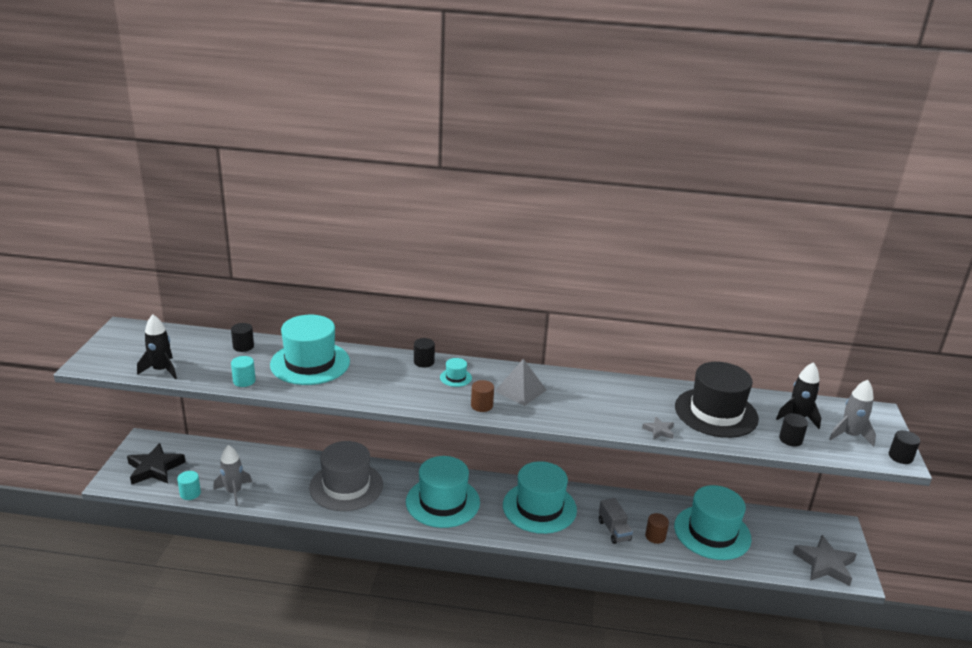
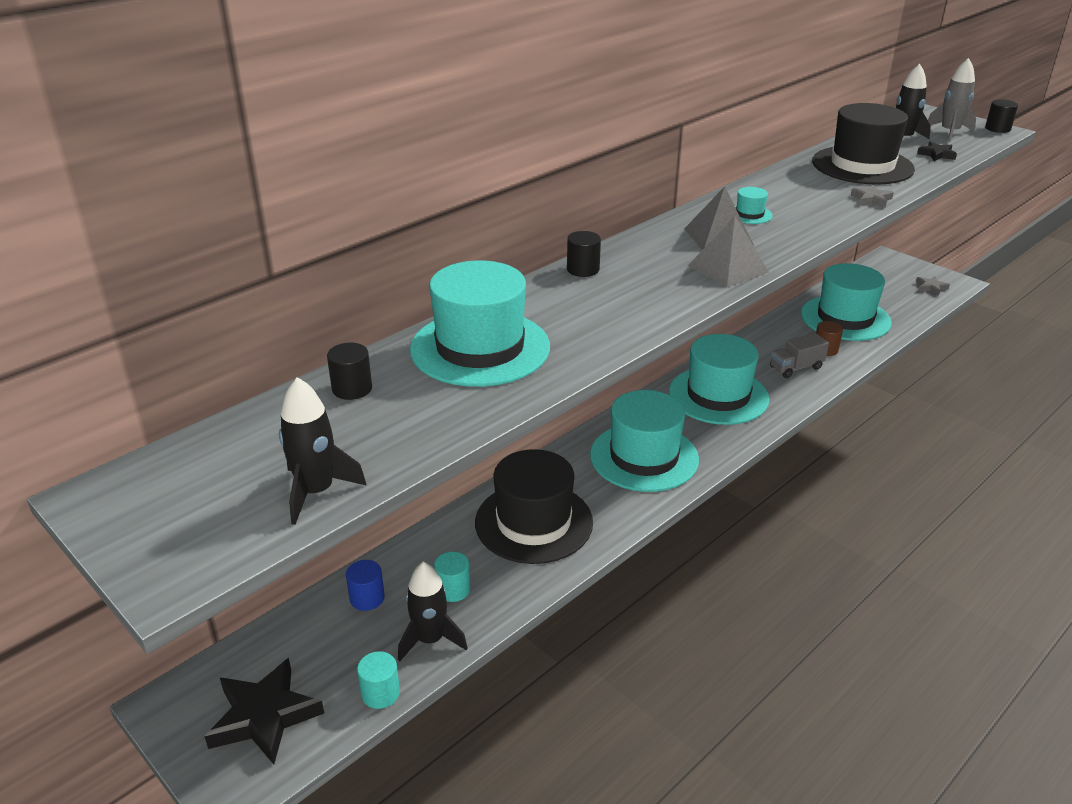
camera: 50 degrees left, 5 degrees up
(234, 492) = (430, 639): grey rocket -> black rocket
(244, 381) = (459, 418): turquoise cylinder -> turquoise cylinder (453, 589)
(245, 460) = (367, 598): none -> blue cylinder
(346, 486) = (534, 522): grey hat -> black hat
(455, 377) = (645, 263): turquoise hat -> turquoise hat (749, 214)
(481, 405) = (728, 268): brown cylinder -> grey pyramid
(614, 530) = (796, 368): grey truck -> grey truck turned 135 degrees clockwise
(790, 439) = (936, 154): black cylinder -> black star
(825, 564) = (931, 287): grey star -> grey star, size x0.49

